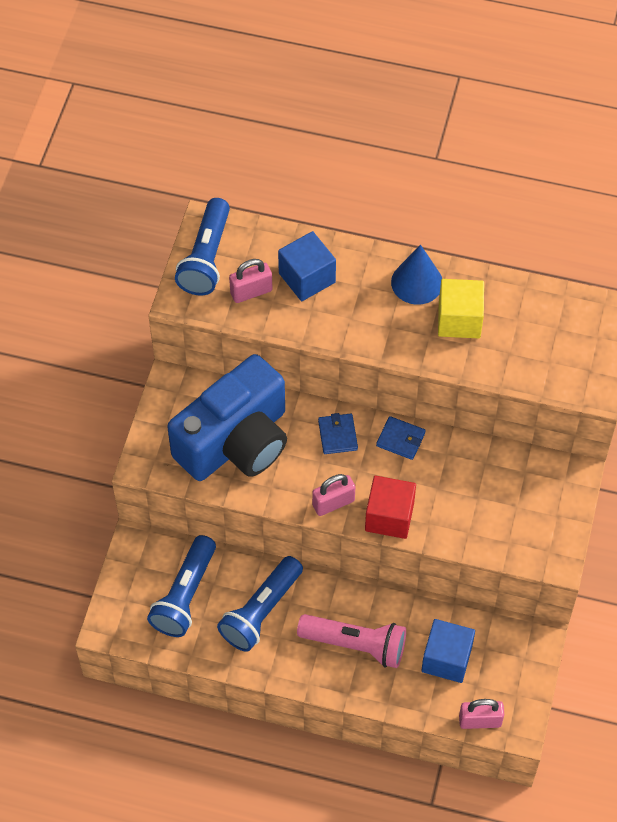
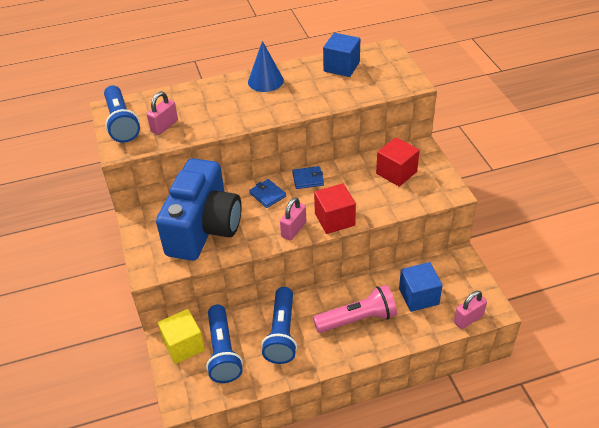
camera: 30 degrees left, 15 degrees down
(307, 278) = (195, 106): blue cube -> blue cube (341, 67)
(459, 320) = (305, 86): yellow cube -> yellow cube (184, 345)
(513, 492) = (396, 172): none -> red cube

